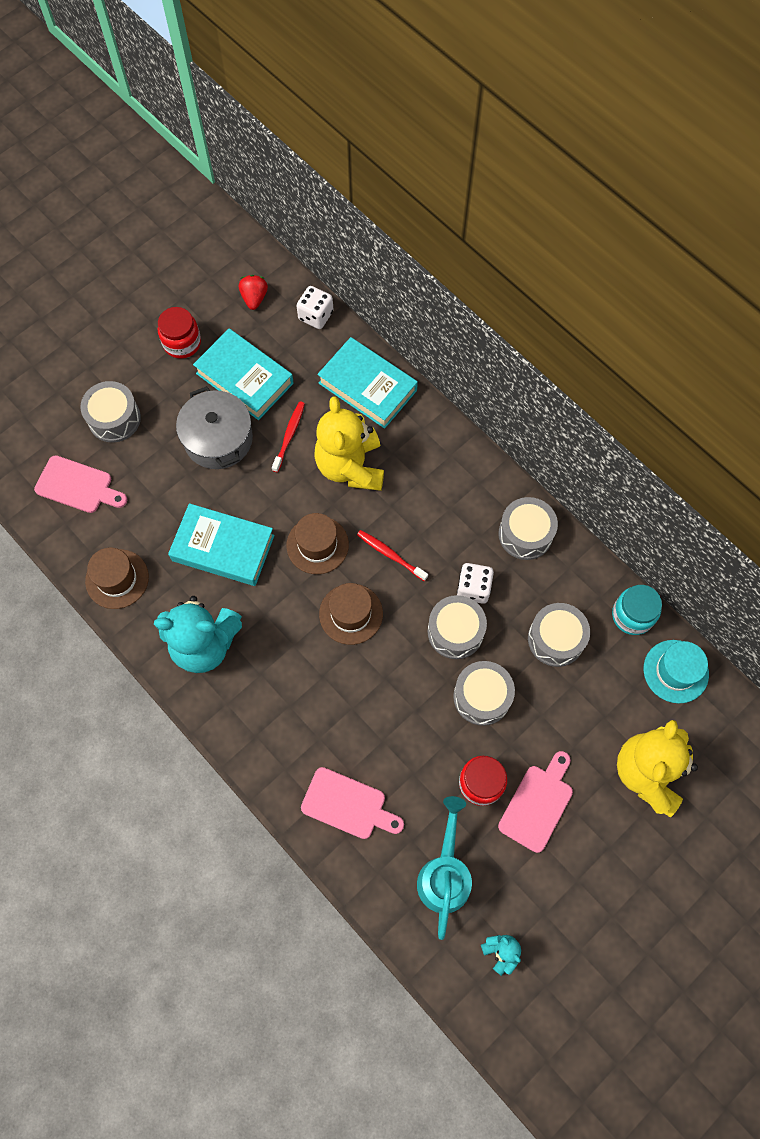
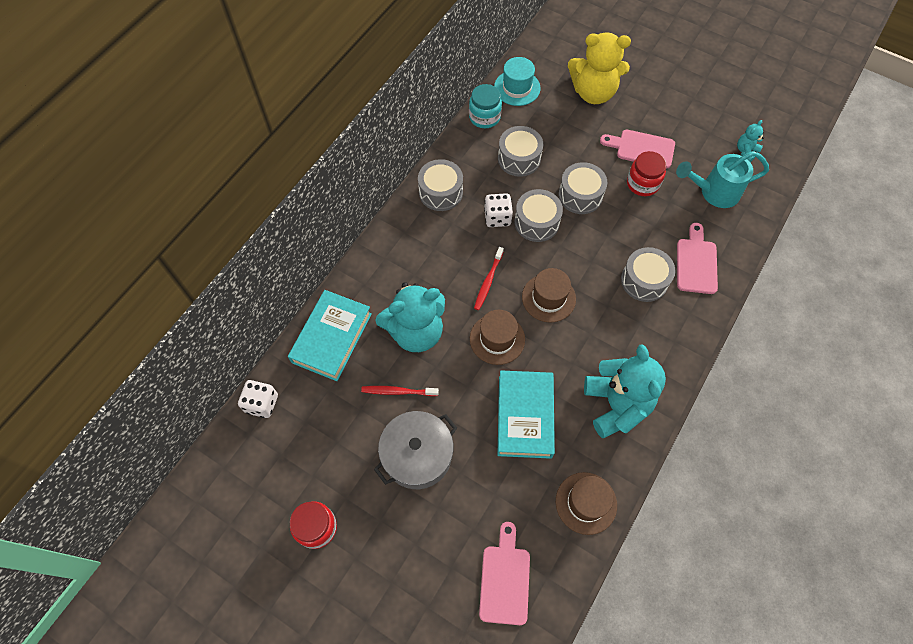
camera: 105 degrees left, 5 degrees down
(114, 418) = (420, 569): grey drum -> grey drum (644, 280)
(244, 378) = (345, 450): turquoise book -> none
(254, 298) = (249, 469): red strawberry -> none
(350, 466) = (415, 332): yellow teddy bear -> turquoise teddy bear

